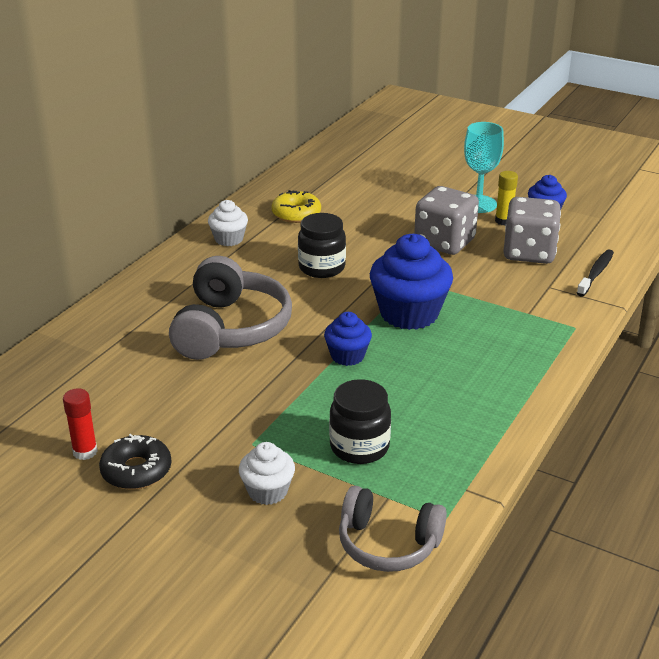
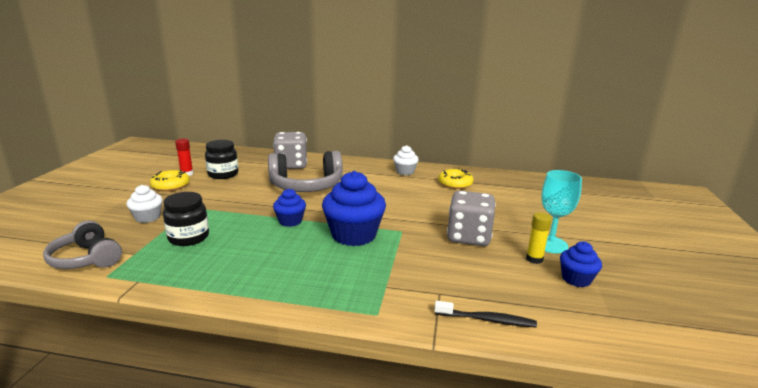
camera: 70 degrees right, 10 degrees down
(136, 470) = (170, 186): black donut -> yellow donut
(322, 268) = (393, 200): black jar -> black jar (223, 174)
(388, 543) = (87, 259): grey headphones -> grey headphones turned 45 degrees counterclockwise
(529, 253) = (490, 277): grey dice -> grey dice (291, 165)

